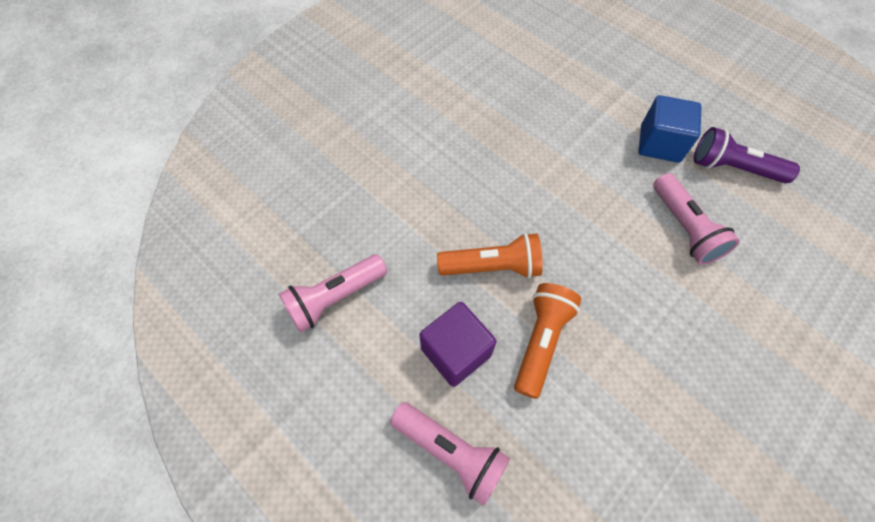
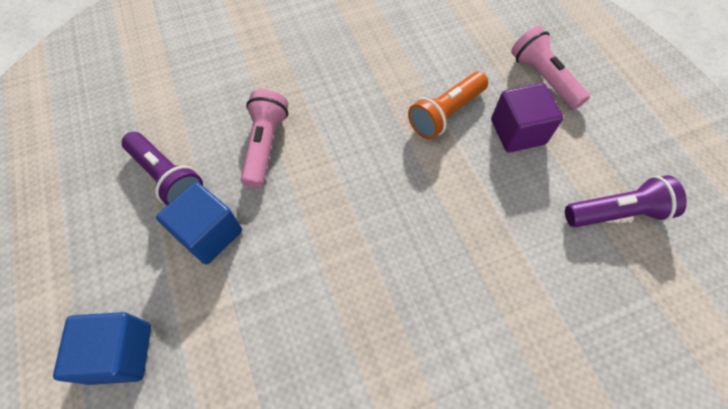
camera: 155 degrees left, 0 degrees up
(335, 298) = (616, 213): pink flashlight -> purple flashlight
(492, 267) = (458, 182): orange flashlight -> none
(645, 65) = (120, 353): none -> blue cube

